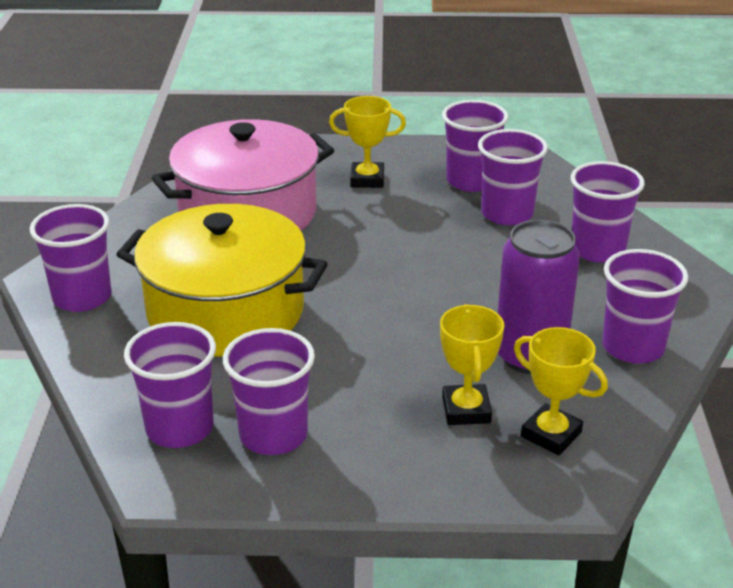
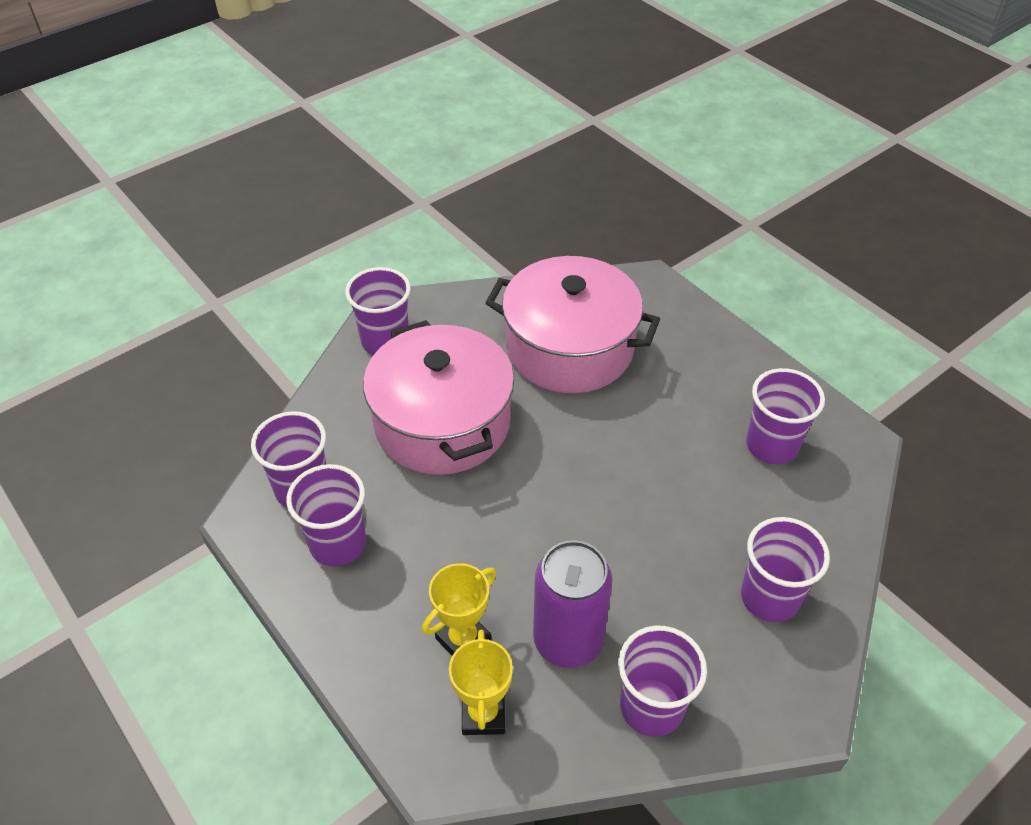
camera: 50 degrees right, 15 degrees up
(225, 312) = (442, 422): yellow pot -> pink pot
(367, 179) = (694, 381): yellow trophy -> none
(507, 214) = (751, 500): purple cup -> none

